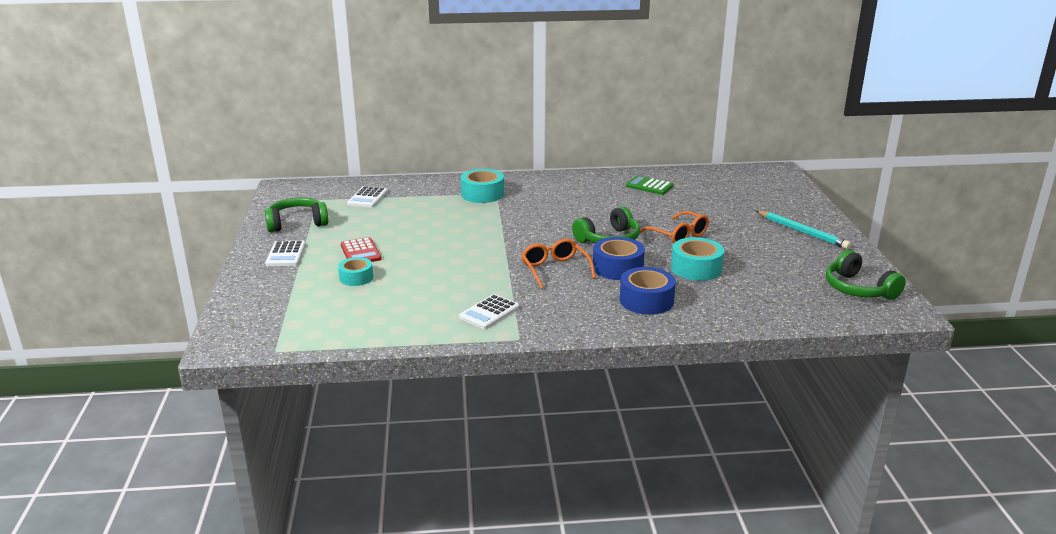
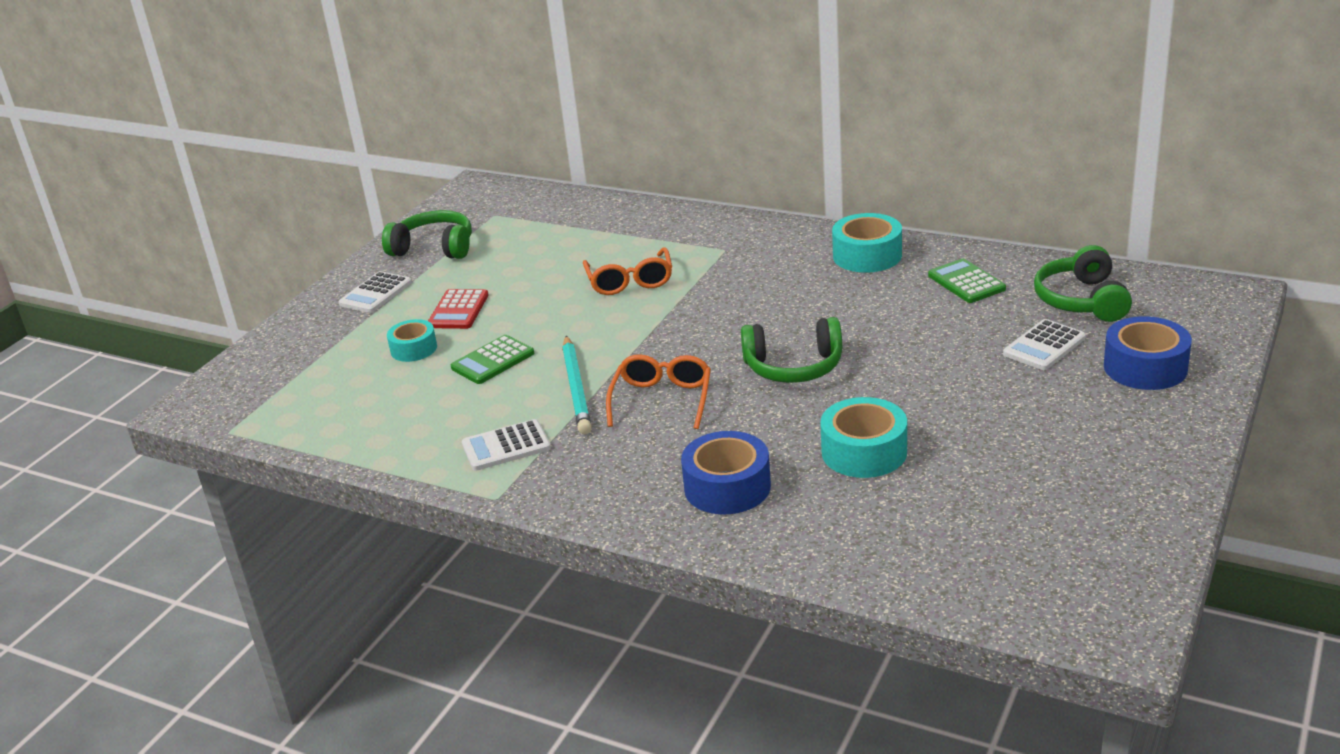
camera: 35 degrees right, 5 degrees up
(367, 198) = (555, 224): white calculator -> white calculator (1044, 346)
(421, 273) = (493, 361): none -> green calculator
(482, 194) = (705, 247): turquoise tape -> turquoise tape (867, 255)
(617, 268) = (750, 420): blue tape -> blue tape (1145, 367)
(678, 236) = (905, 386): orange glasses -> orange glasses (630, 282)
(802, 232) = (1123, 429): turquoise pencil -> turquoise pencil (576, 388)
(858, 289) = (1087, 564): green headphones -> green headphones (1082, 300)

